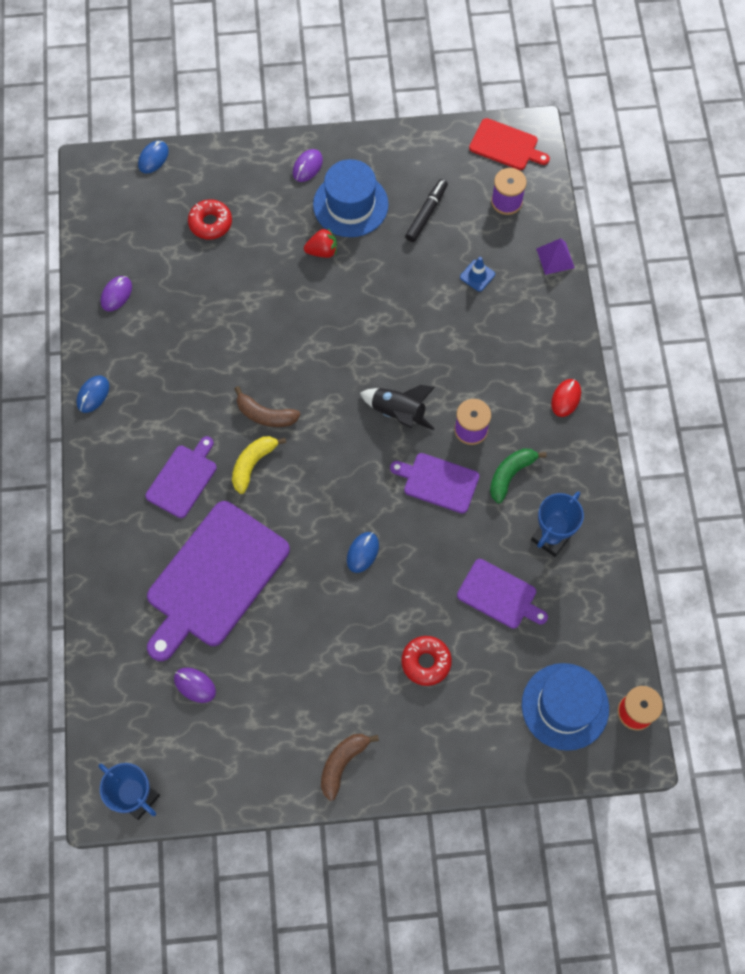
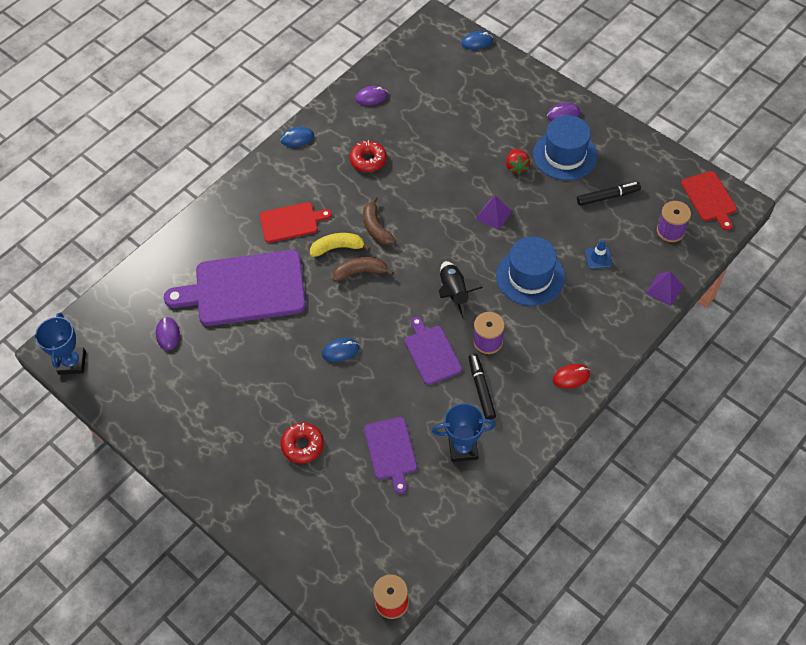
camera: 50 degrees right, 10 degrees down
(183, 479) = (291, 222): purple cutting board -> red cutting board
(210, 223) = (468, 101): red donut -> red donut (368, 160)
(322, 251) = (516, 167): red strawberry -> red strawberry turned 45 degrees clockwise
(342, 763) = (191, 453): brown banana -> brown banana (360, 272)
(352, 313) = (493, 215): none -> purple pyramid
(510, 475) = (481, 389): green banana -> black marker
(565, 706) = (353, 553): blue hat -> blue hat (530, 276)

